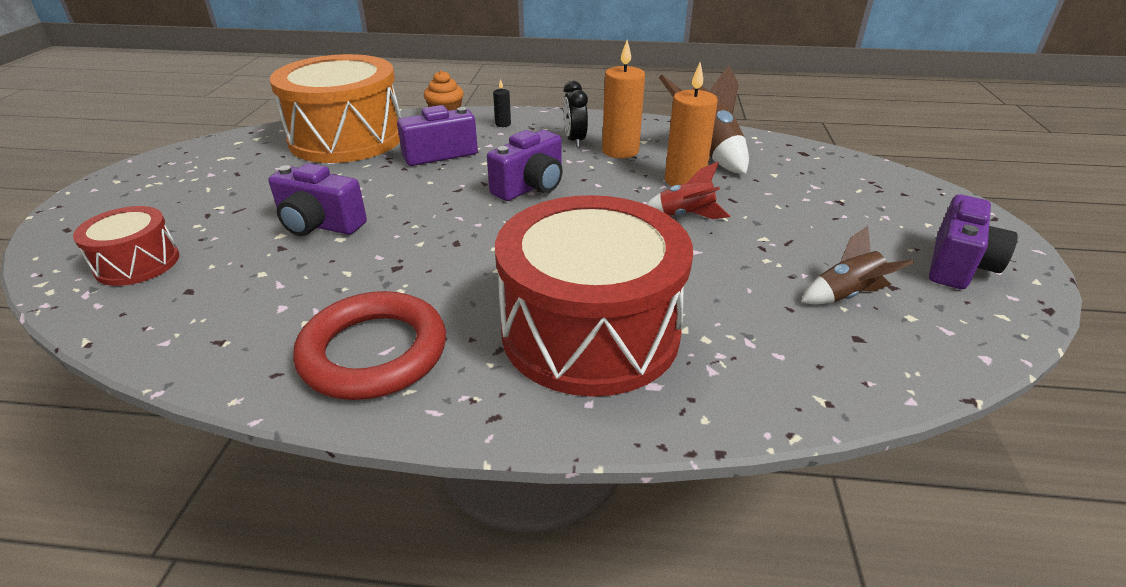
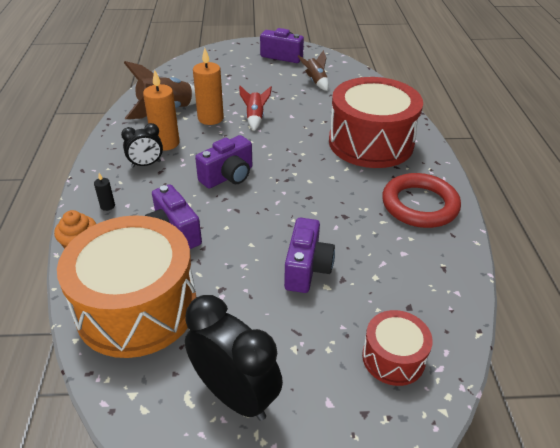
camera: 100 degrees left, 5 degrees up
(205, 175) = (235, 395): none -> black clock
(530, 187) = (228, 176): purple camera -> purple camera turned 105 degrees clockwise

